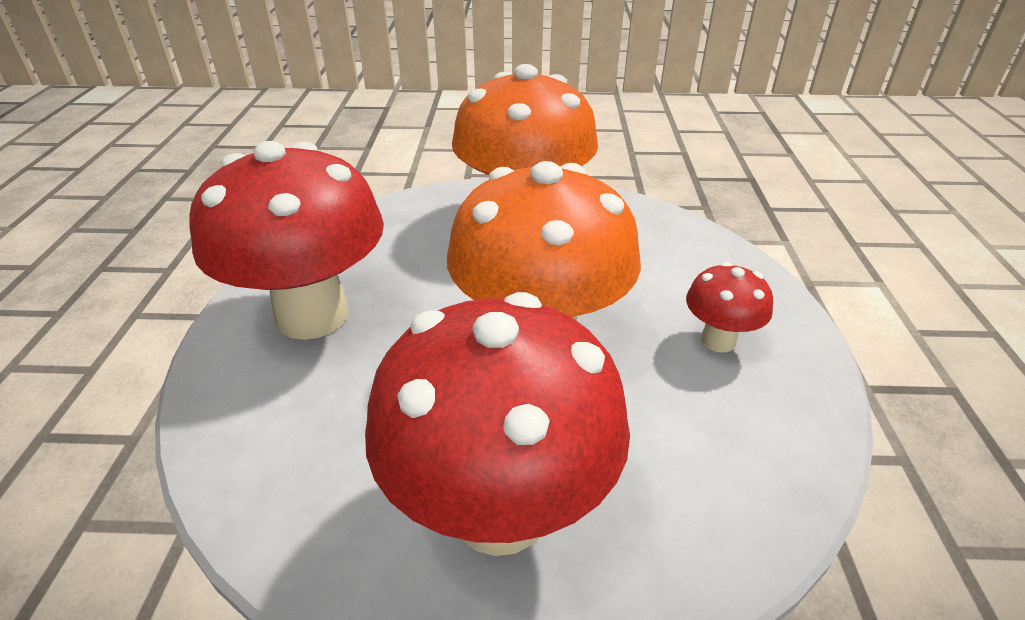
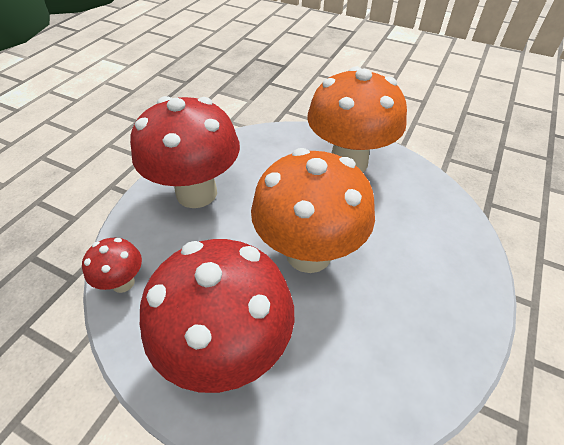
camera: 25 degrees right, 10 degrees up
(718, 340) = (420, 295): red mushroom -> red mushroom (123, 282)

